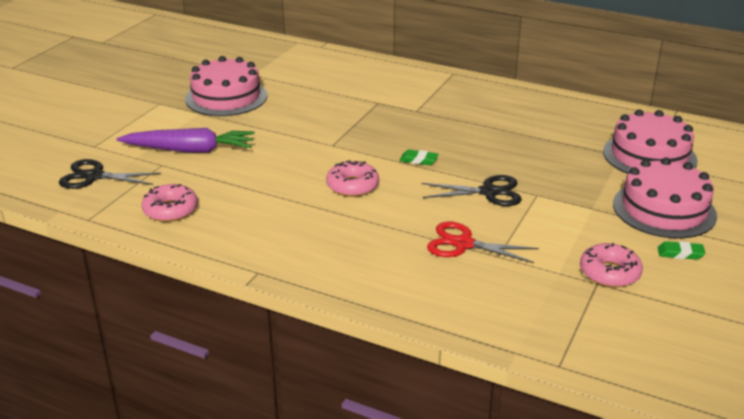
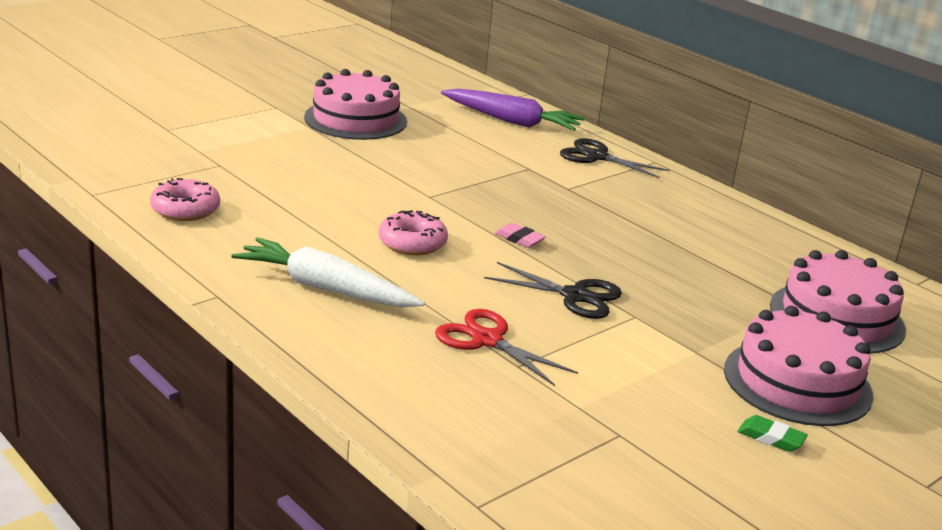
camera: 20 degrees right, 5 degrees down
(94, 176) = (139, 157): black scissors -> black scissors (597, 157)
(190, 150) = (264, 159): purple carrot -> purple carrot (511, 121)
(326, 241) = (326, 288): none -> white carrot
(418, 160) = (519, 239): green eraser -> pink eraser
(609, 273) = (648, 428): pink donut -> none

